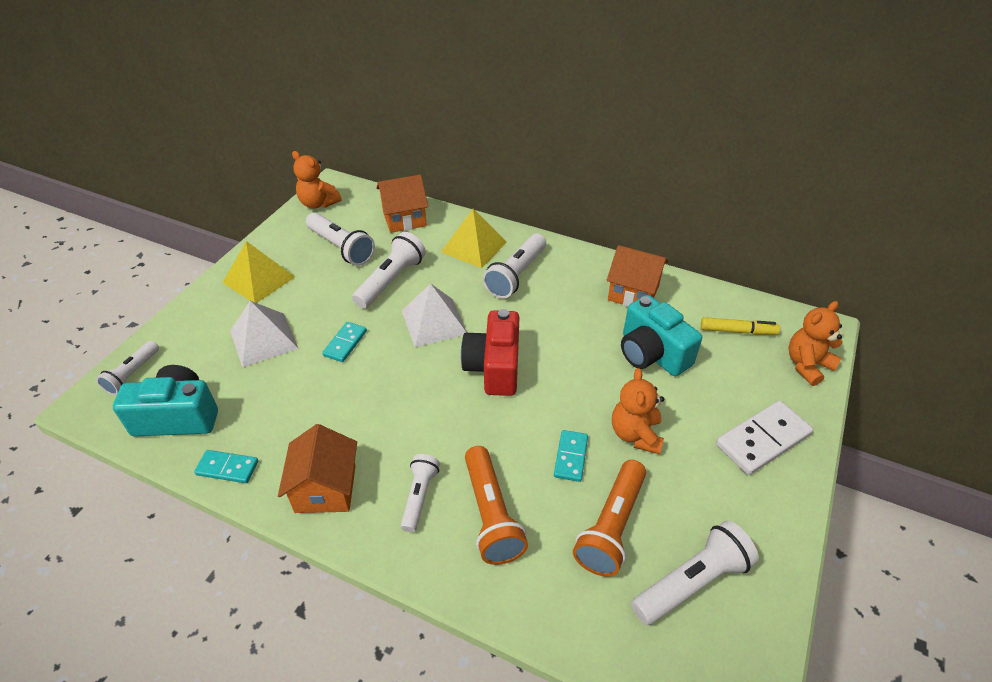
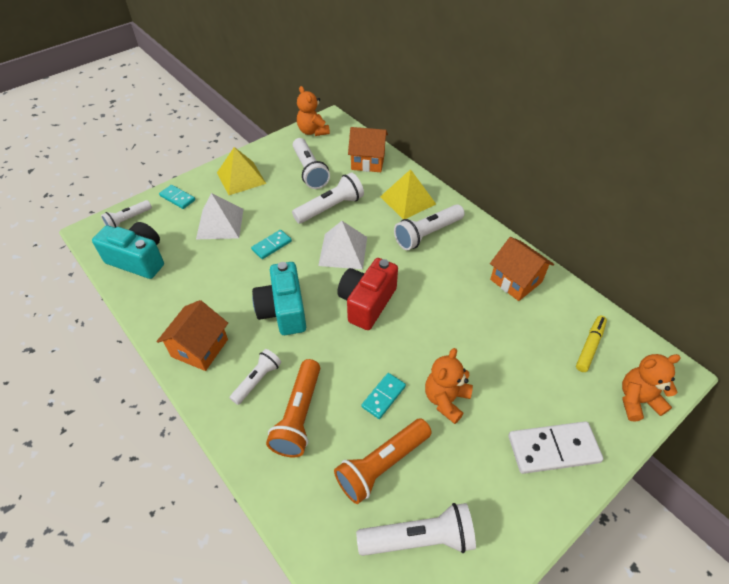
camera: 25 degrees right, 5 degrees up
(227, 468) = (148, 308): turquoise domino -> turquoise domino (177, 198)
(652, 353) = (500, 338): turquoise camera -> turquoise camera (283, 310)
(737, 331) = (590, 346): yellow marker -> yellow marker turned 90 degrees counterclockwise

